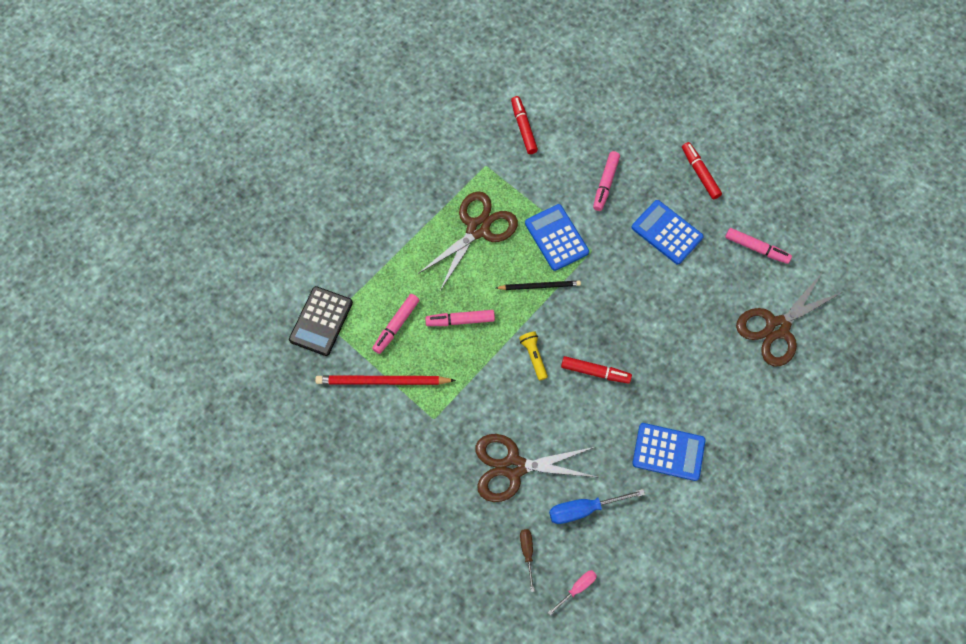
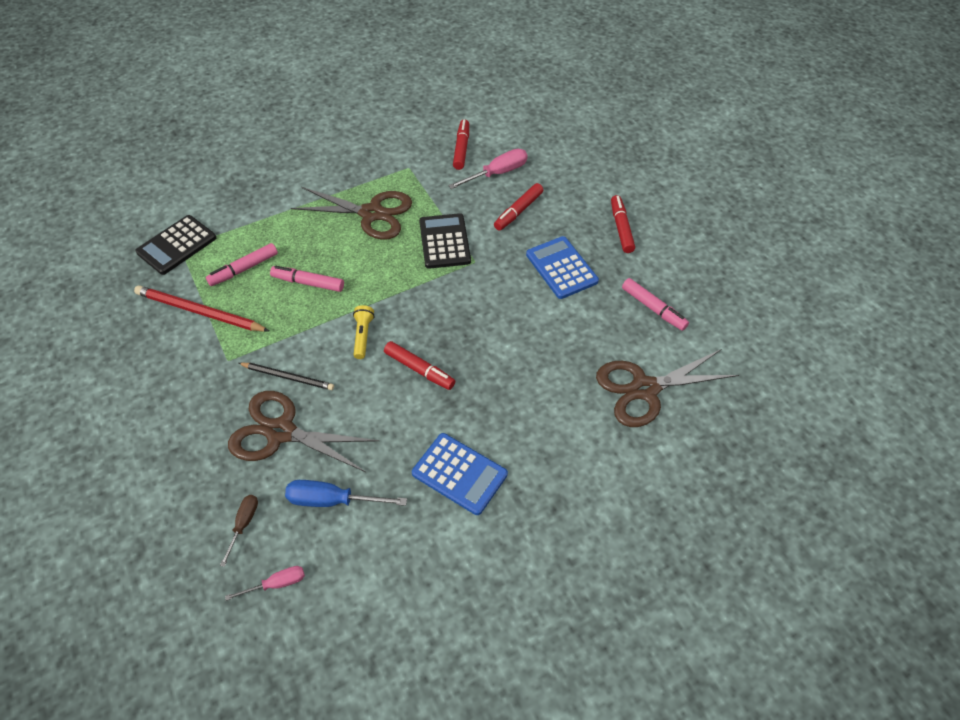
camera: 20 degrees right, 15 degrees down
(478, 229) = (371, 214): brown scissors -> brown scissors turned 45 degrees clockwise
(539, 286) = (404, 277): black pencil -> black pencil (288, 377)
(556, 237) = (444, 241): blue calculator -> black calculator
(568, 146) = (497, 173): none -> pink screwdriver
(605, 184) = (518, 211): pink marker -> red marker

